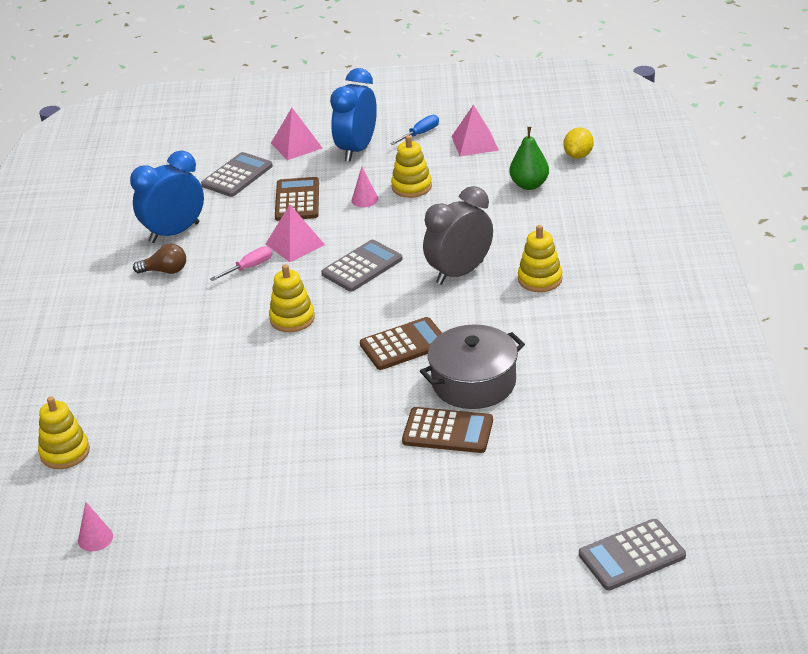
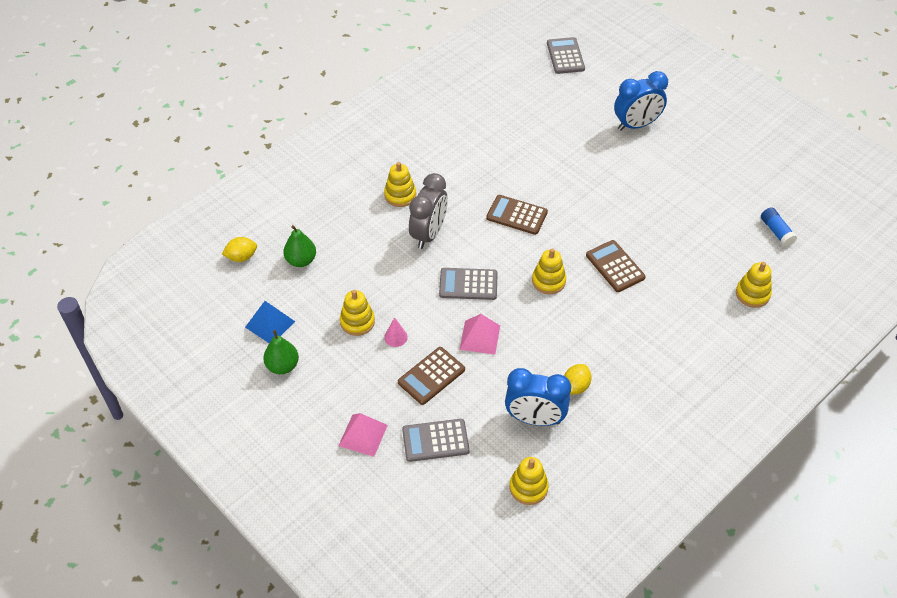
camera: 135 degrees left, 15 degrees up
(95, 538) = (776, 231): pink cone -> blue glue stick
(128, 199) = (528, 487): none -> yellow stacking toy
(165, 271) = (576, 386): brown light bulb -> yellow lemon
(249, 267) = (526, 342): pink screwdriver -> none
(357, 149) = (336, 390): blue clock -> blue clock (636, 125)
(420, 134) = (282, 366): blue screwdriver -> green pear
(448, 431) = (560, 155): brown calculator -> brown calculator (615, 266)
(459, 273) = (428, 234): grey clock -> grey clock turned 75 degrees counterclockwise
(474, 143) = (270, 324): pink pyramid -> blue pyramid
(474, 383) = (516, 168): grey pot -> none
(632, 555) = (565, 56): grey calculator -> grey calculator turned 120 degrees counterclockwise

